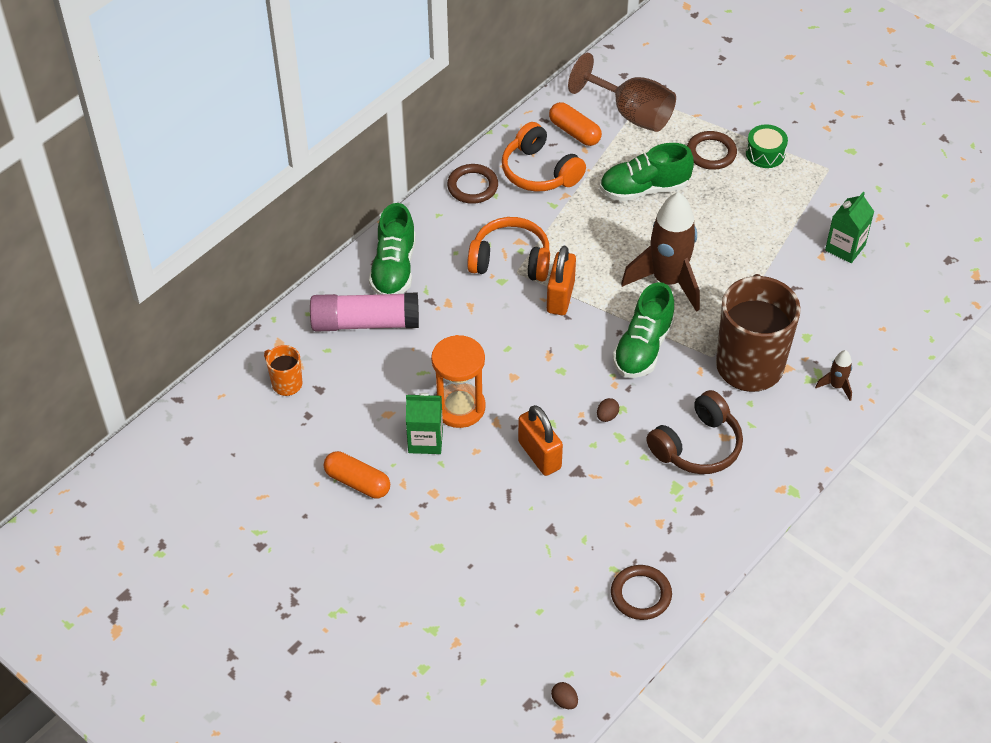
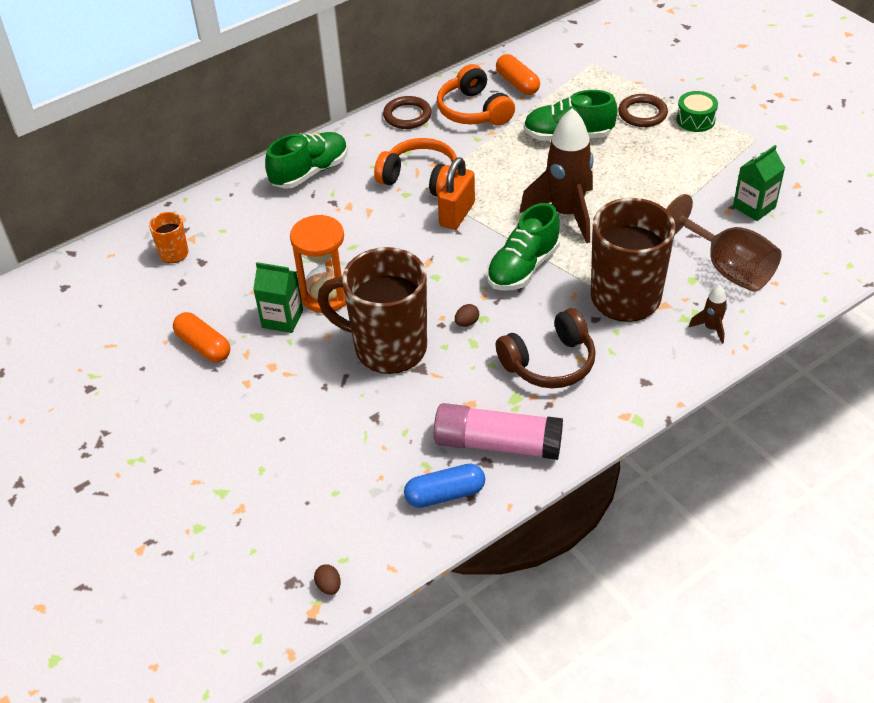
camera: 15 degrees right, 5 degrees down
(365, 323) = (266, 212): pink glue stick -> pink glue stick (497, 444)
(394, 269) = (310, 172): green shoe -> green shoe turned 150 degrees counterclockwise
(539, 455) = (387, 348): orange padlock -> brown mug
(631, 114) = (575, 75): brown goblet -> brown goblet (727, 268)
(641, 594) = (445, 494): brown ring -> blue capsule

